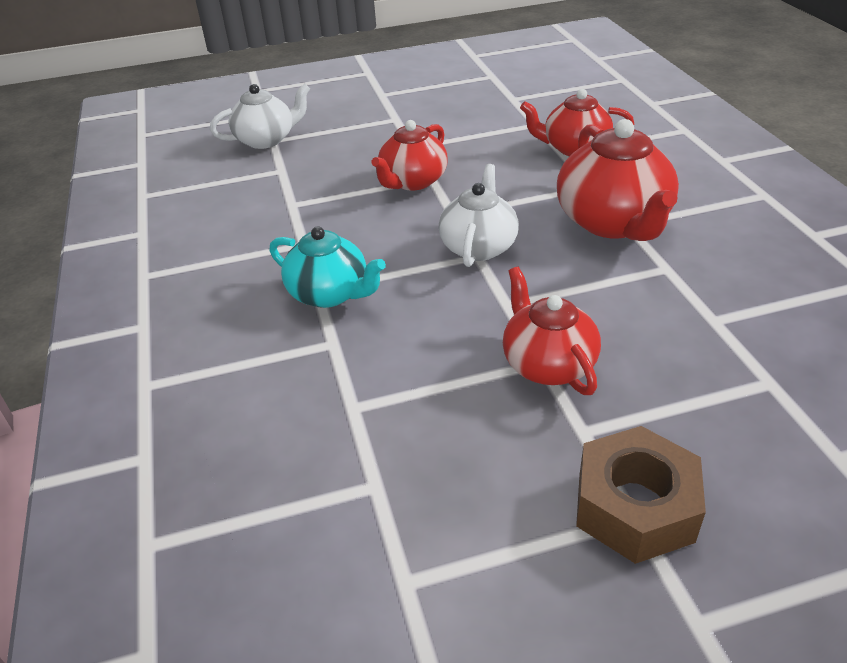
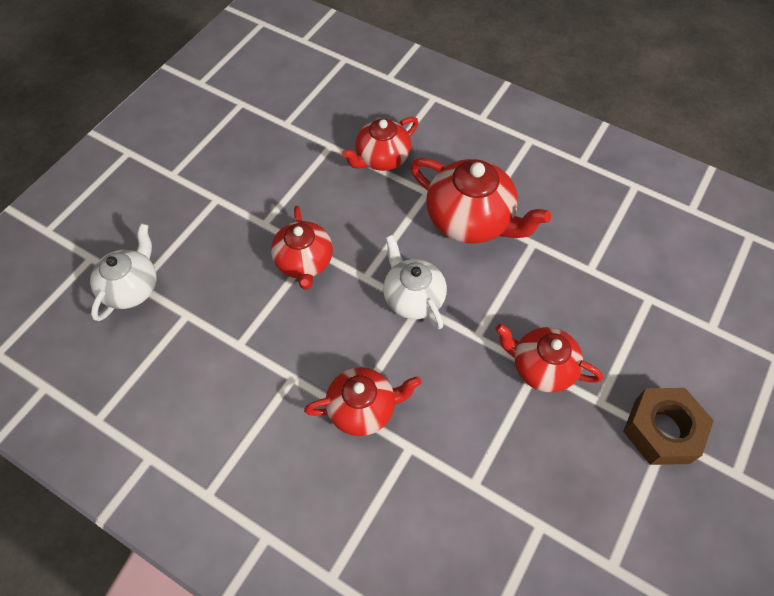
camera: 45 degrees left, 20 degrees up
(330, 293) = (363, 408): turquoise teapot -> red teapot

